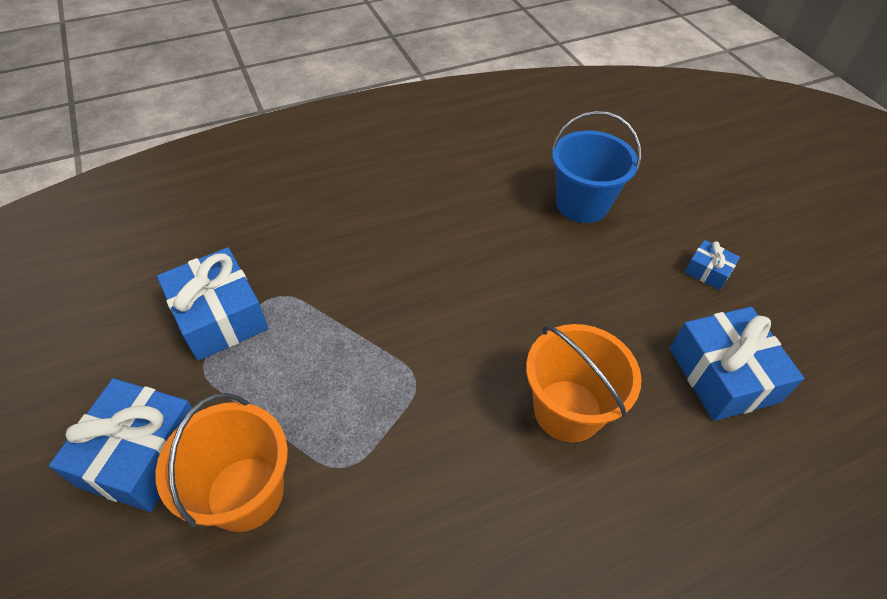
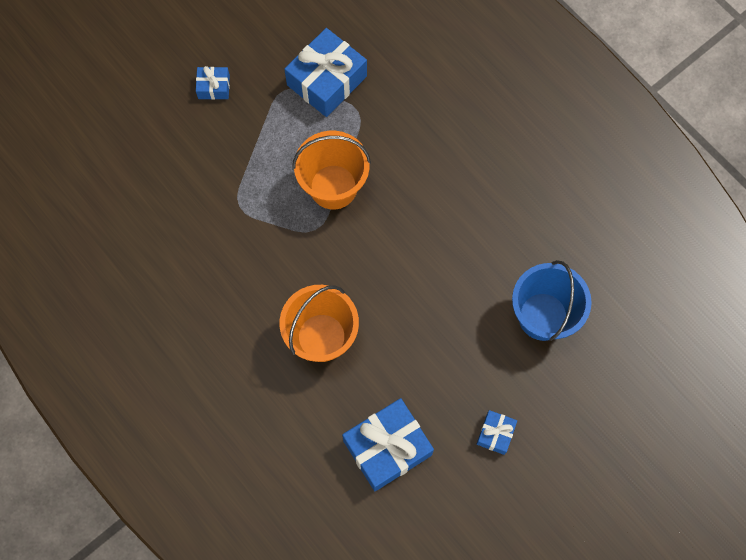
camera: 75 degrees right, 20 degrees up
(142, 454) = (214, 87): blue gift -> blue gift, size x0.50
(245, 493) = (207, 156): orange bucket -> orange bucket (333, 187)

